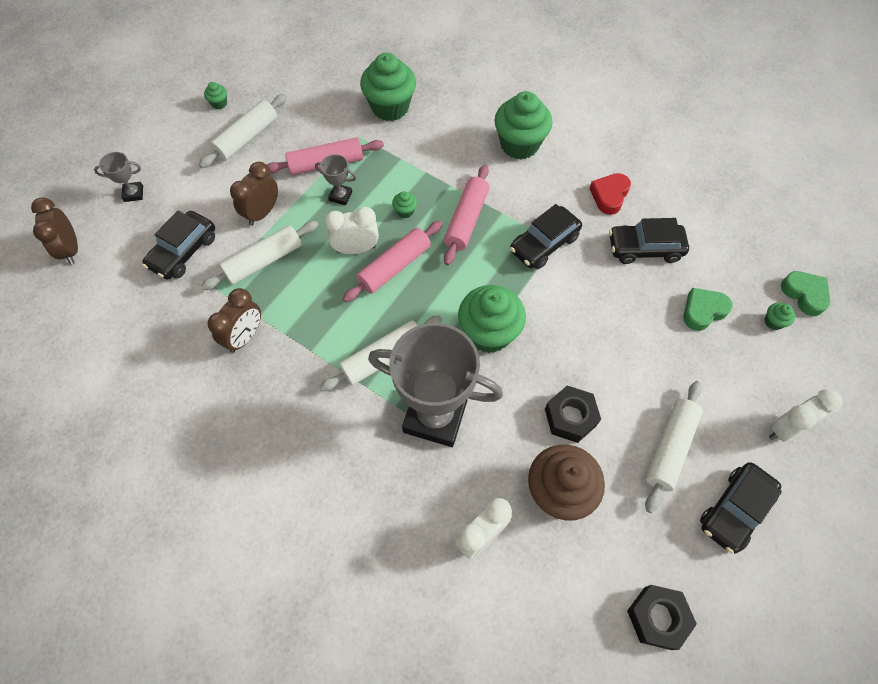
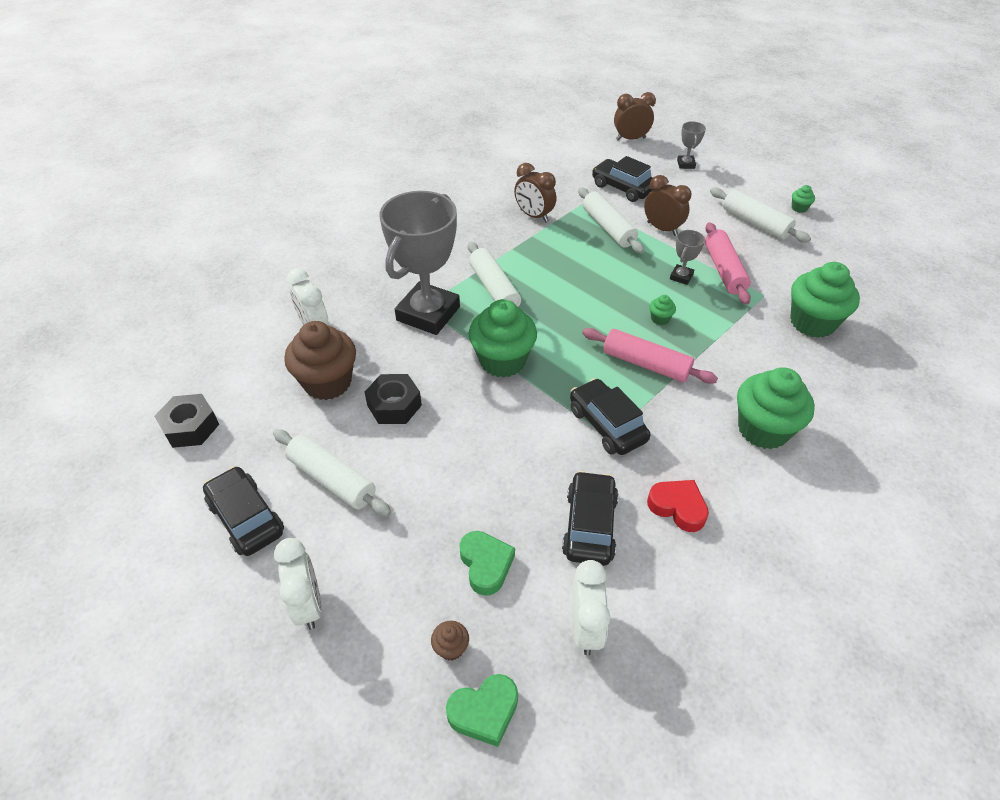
camera: 100 degrees right, 15 degrees down
(356, 249) = (615, 282): white clock -> white clock (585, 628)
(394, 266) = (591, 305): pink rolling pin -> none
(773, 322) = (451, 648): green cupcake -> brown cupcake

